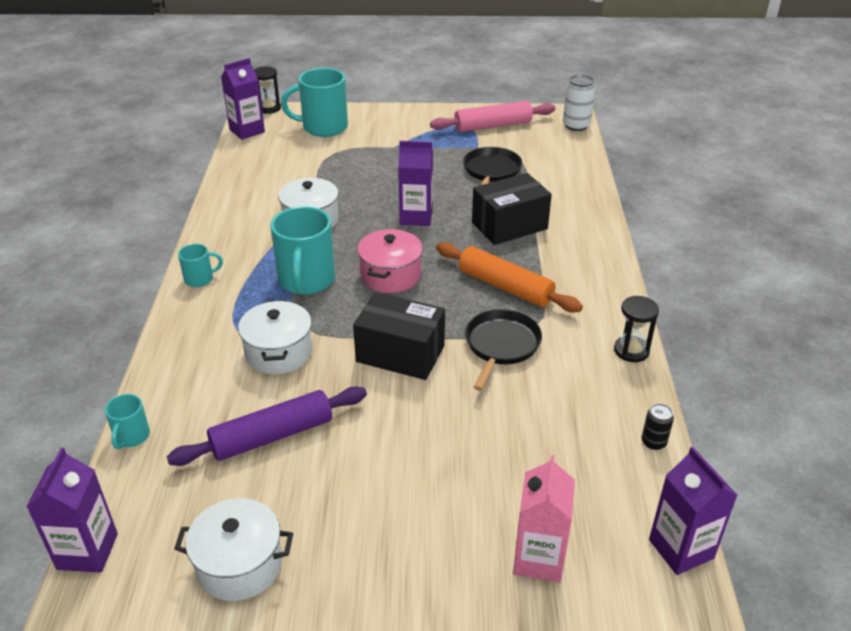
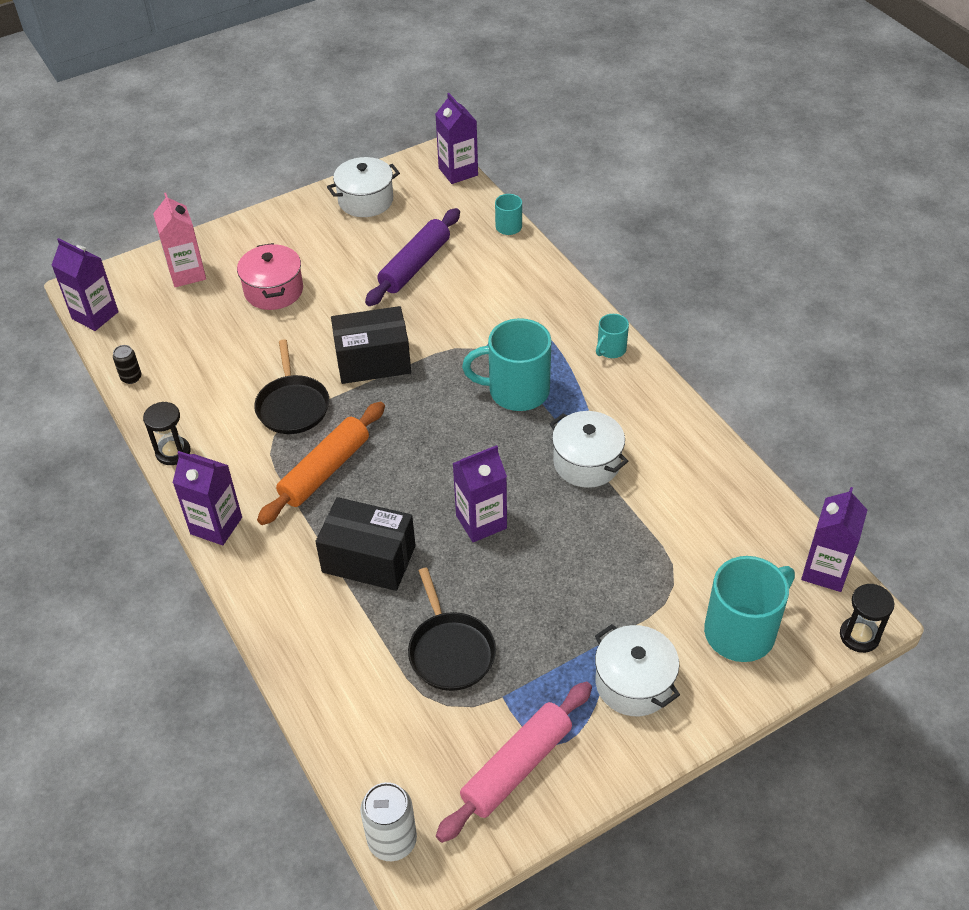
camera: 150 degrees right, 10 degrees up
(279, 352) = (471, 319): white pot -> white pot (634, 683)
(306, 281) = (516, 391): turquoise mug -> turquoise mug turned 60 degrees counterclockwise
(391, 275) = (444, 433): pink pot -> pink pot (273, 290)
(505, 287) = (325, 470): orange rolling pin -> orange rolling pin turned 60 degrees counterclockwise
(509, 226) = (369, 559): black box -> black box turned 75 degrees clockwise
(613, 284) = (216, 525): none -> purple carton

